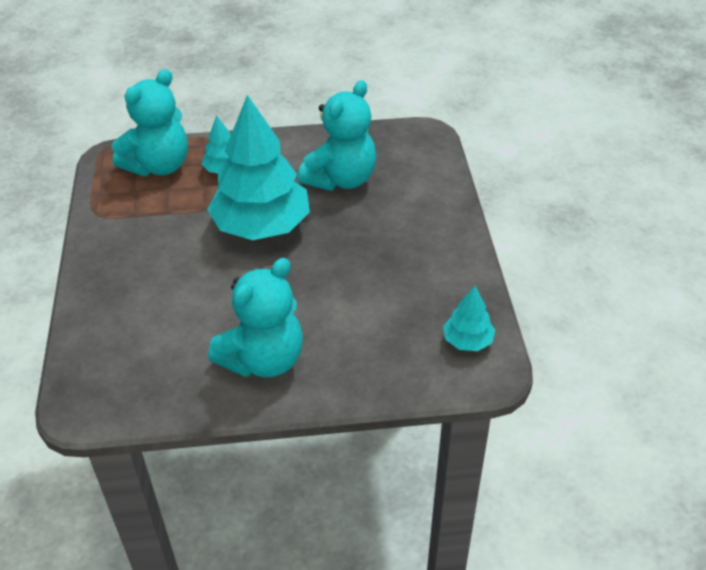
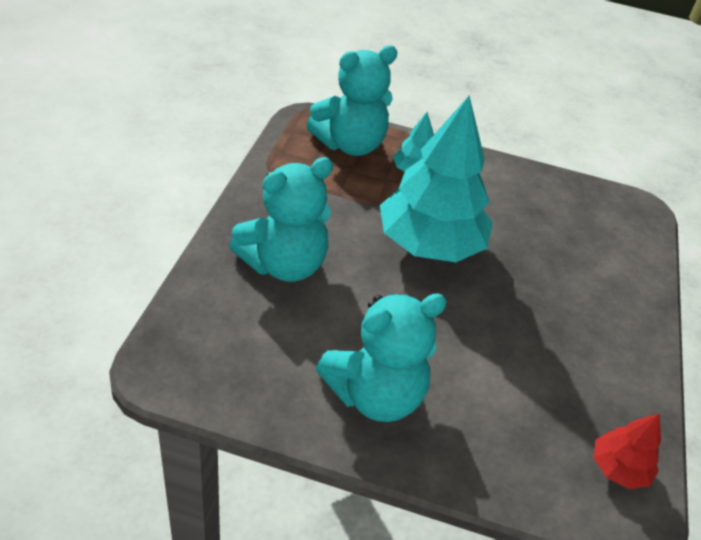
camera: 15 degrees right, 0 degrees up
(341, 179) = (532, 224): turquoise teddy bear -> turquoise teddy bear (284, 264)
(467, 341) = (618, 468): turquoise tree -> red tree

